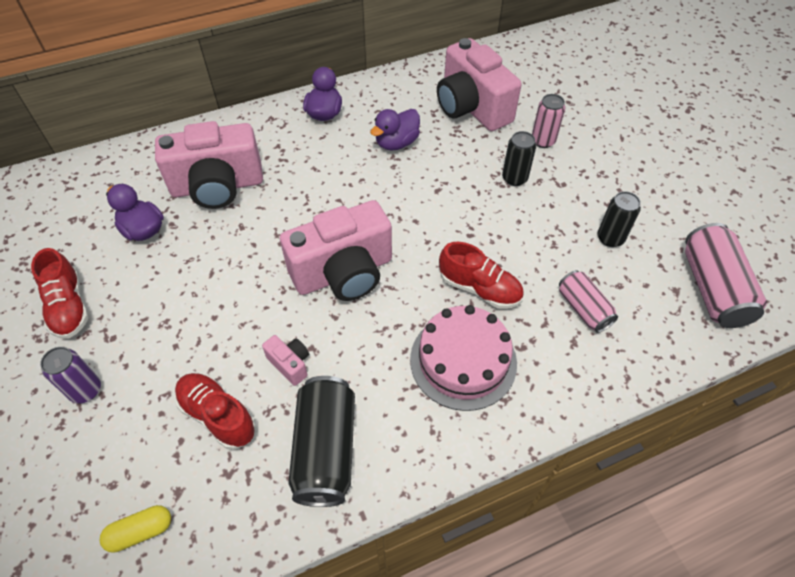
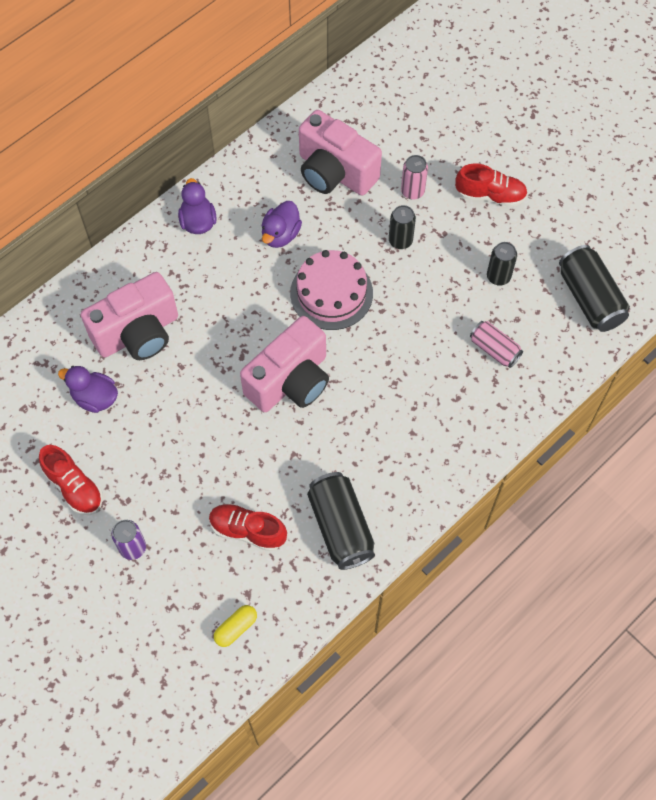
camera: 20 degrees left, 10 degrees up
(290, 364) = (283, 472): pink camera -> none
(463, 360) = (416, 424): pink cake -> pink cake (331, 293)
(479, 288) = (407, 358): red shoe -> red shoe (490, 195)
(712, 289) = (589, 298): pink can -> black can

